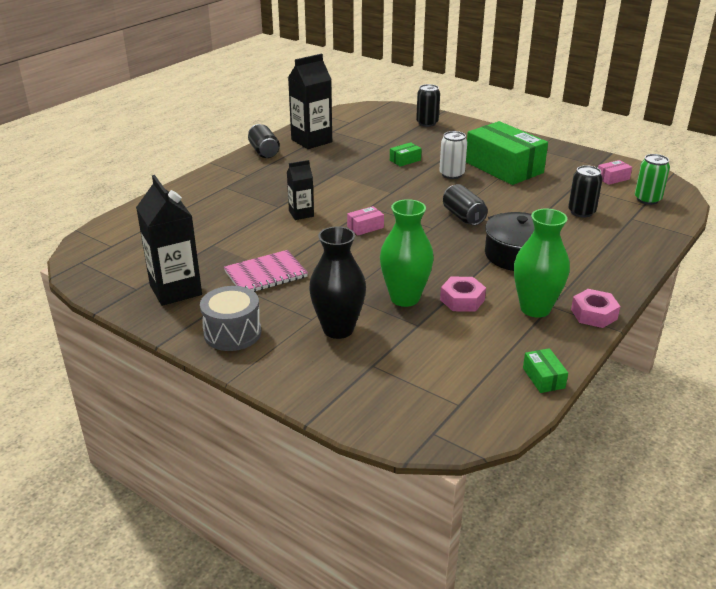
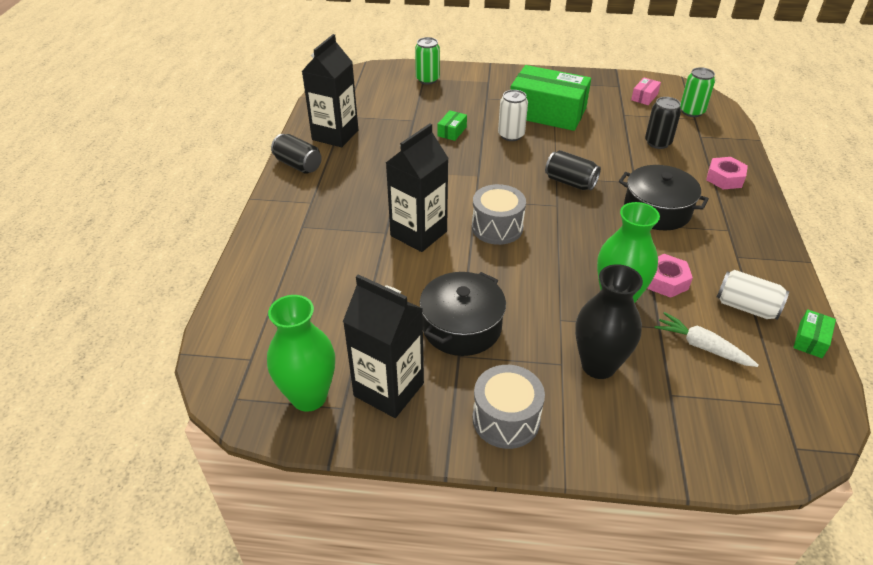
camera: 30 degrees left, 10 degrees up
(266, 274) = (462, 327): pink notebook -> black pot
(301, 214) = (418, 233): black carton -> black carton, size x1.78
(365, 227) = (497, 227): pink box -> grey drum
(427, 123) = (427, 79): black can -> green can
(438, 348) = (702, 346): none -> white carrot
(512, 338) = (746, 307): none -> white can
(535, 309) = (729, 265): green vase -> green vase (309, 397)
(543, 378) = (810, 340): green box -> green box turned 75 degrees clockwise
(594, 314) = (776, 252): pink nut -> pink nut (724, 178)

